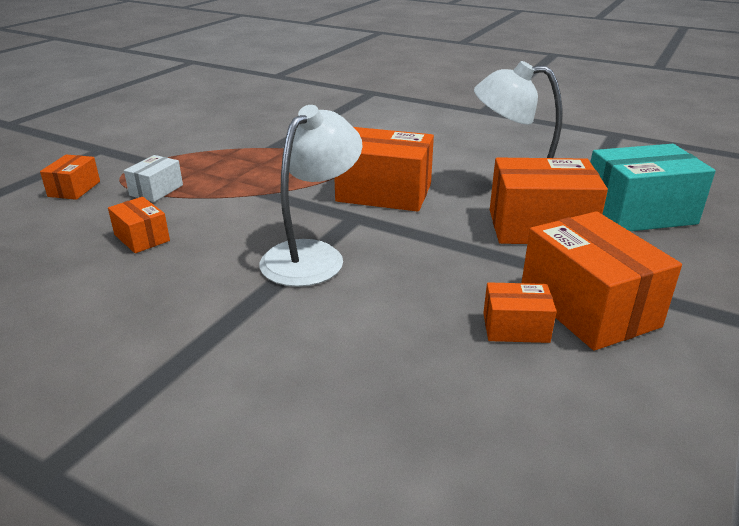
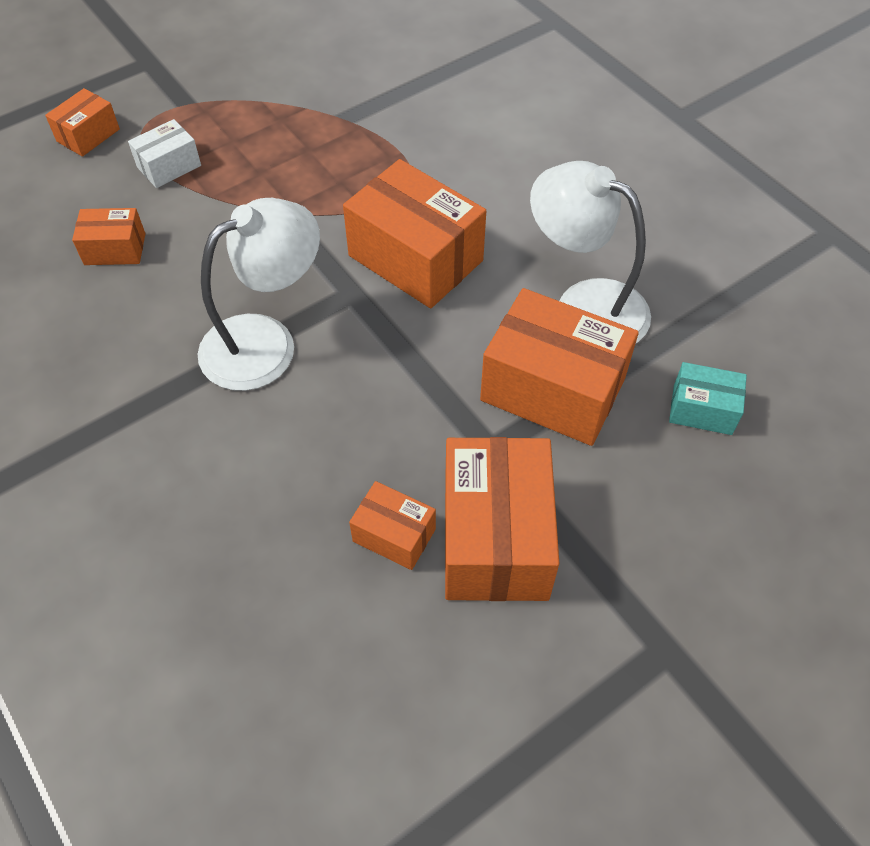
camera: 25 degrees right, 25 degrees up
(142, 238) = (115, 249): orange box -> orange box turned 75 degrees counterclockwise
(638, 212) = (702, 409): turquoise box -> turquoise box, size x0.51

